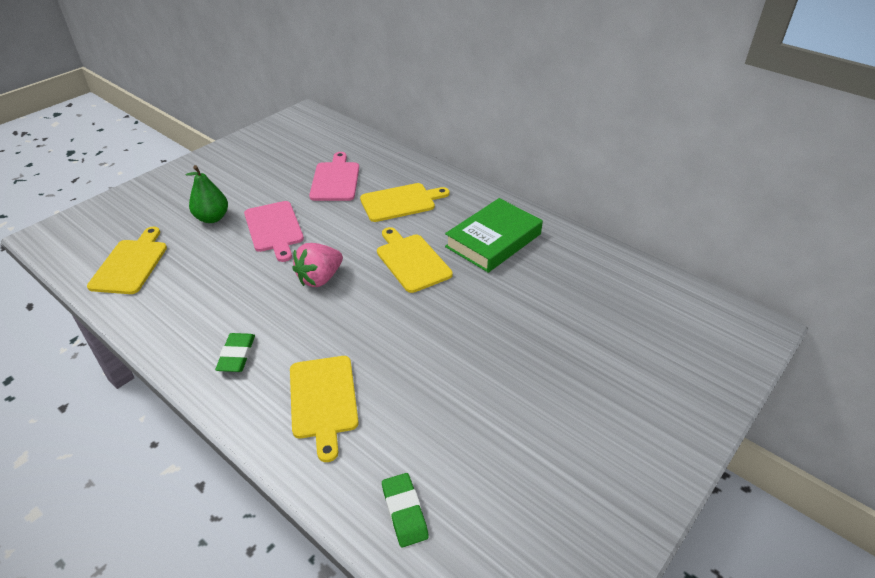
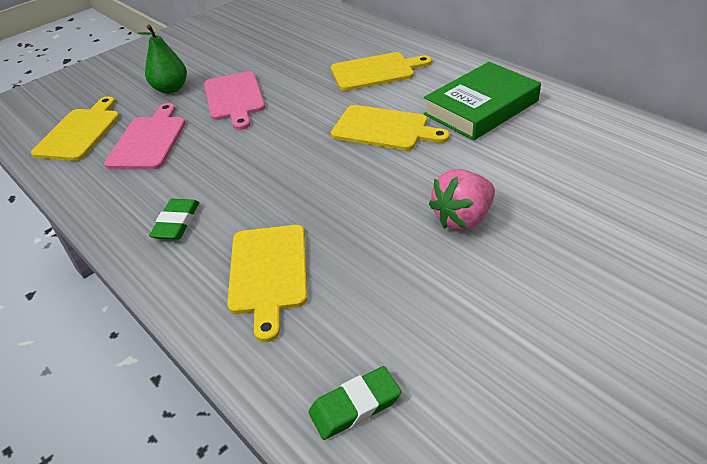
camera: 10 degrees right, 0 degrees up
(320, 278) = (278, 146): pink strawberry -> pink strawberry (463, 219)
(335, 180) = (305, 52): pink cutting board -> pink cutting board (148, 140)
(404, 512) = (355, 406): green eraser -> green eraser turned 75 degrees clockwise
(411, 261) = (384, 129): yellow cutting board -> yellow cutting board turned 135 degrees clockwise

